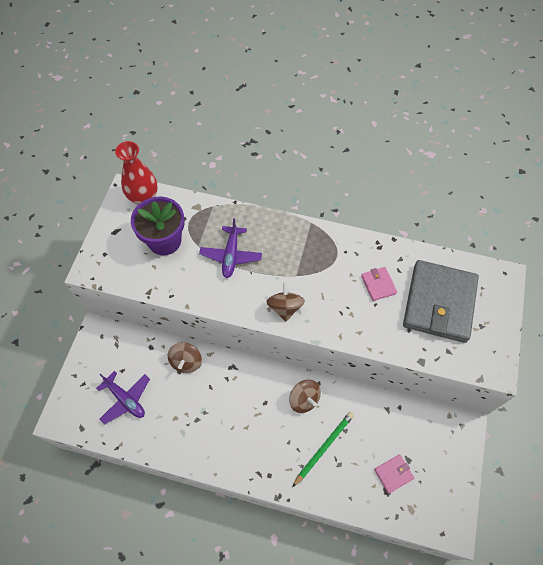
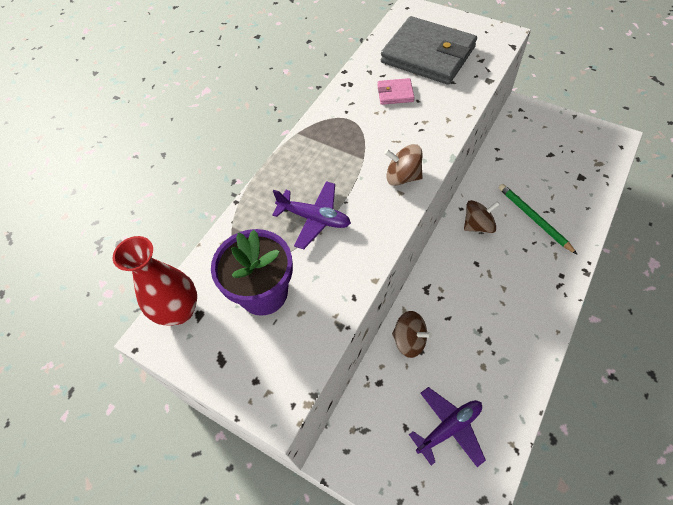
camera: 70 degrees left, 5 degrees down
(393, 474) = (564, 168): pink wallet -> none

